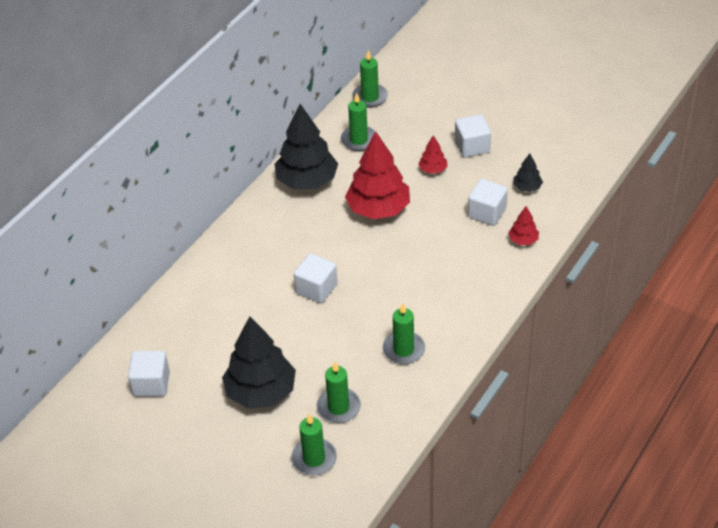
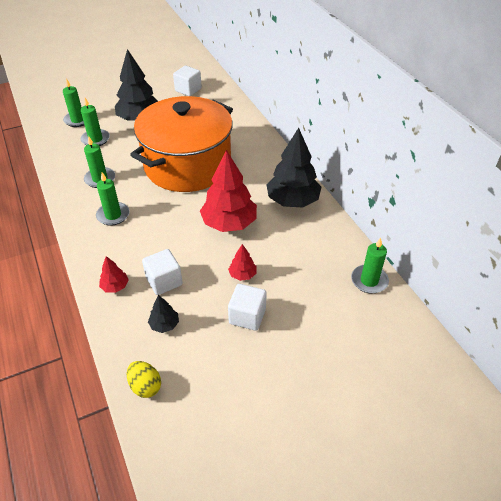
camera: 120 degrees right, 0 degrees up
(316, 289) = (187, 165): white cube -> orange pot
(359, 140) = (316, 248): green candle -> green candle (113, 215)
(584, 167) = (145, 386): none -> yellow egg

